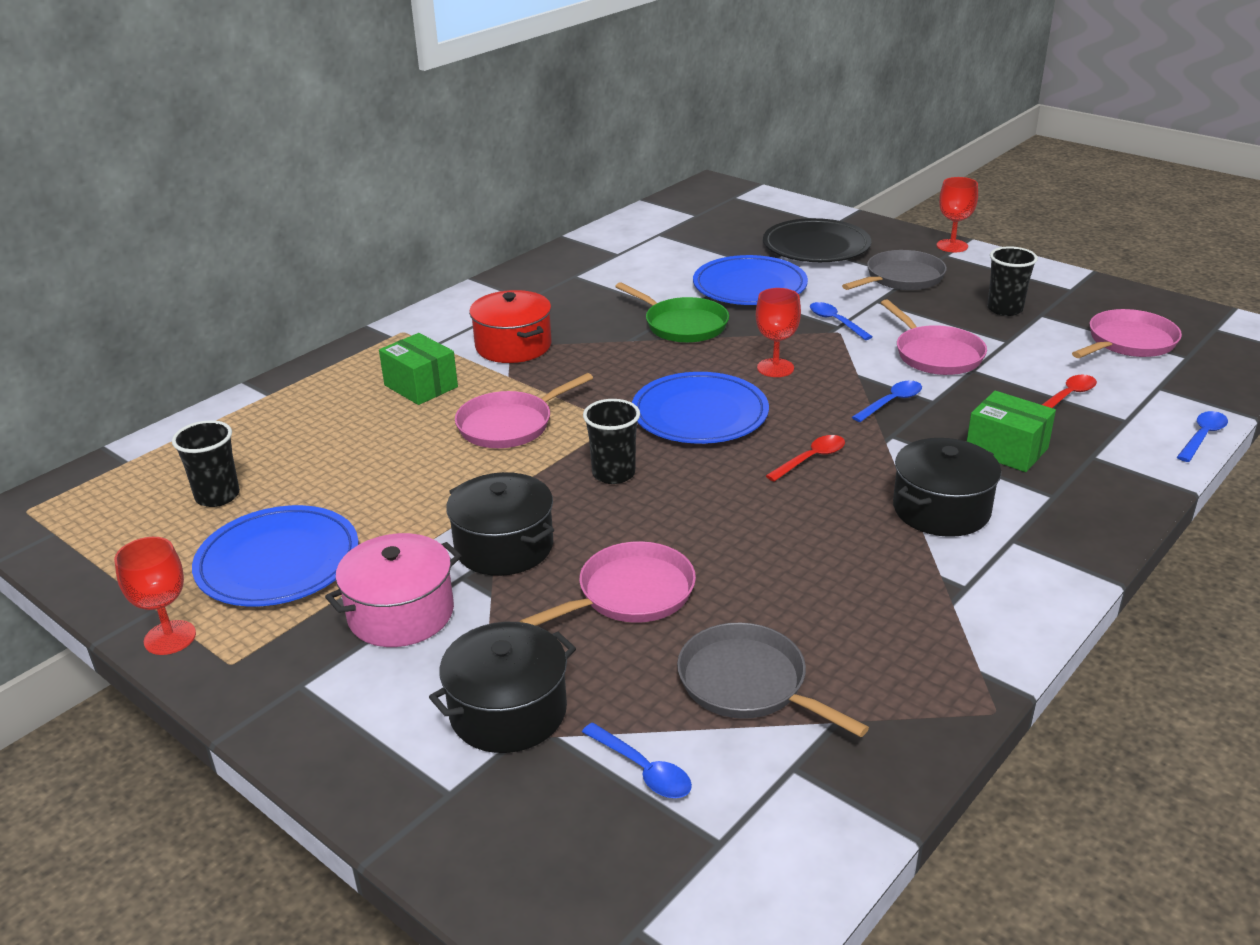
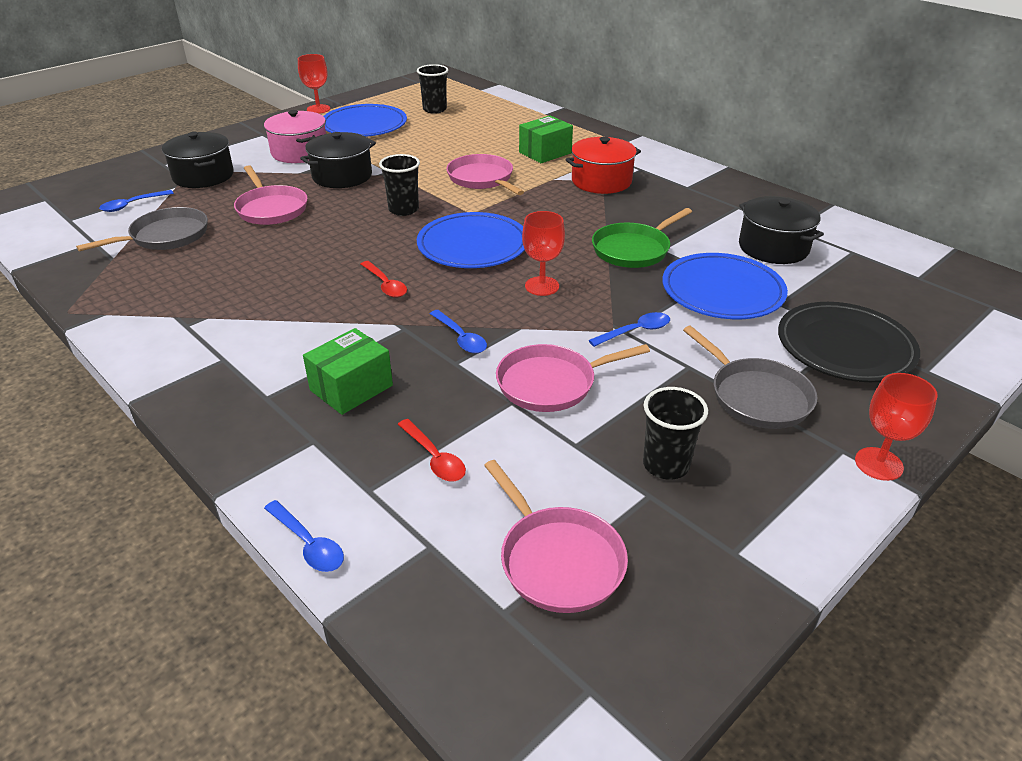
camera: 95 degrees right, 5 degrees up
(941, 509) = (284, 333): black pot -> black pot (773, 247)

